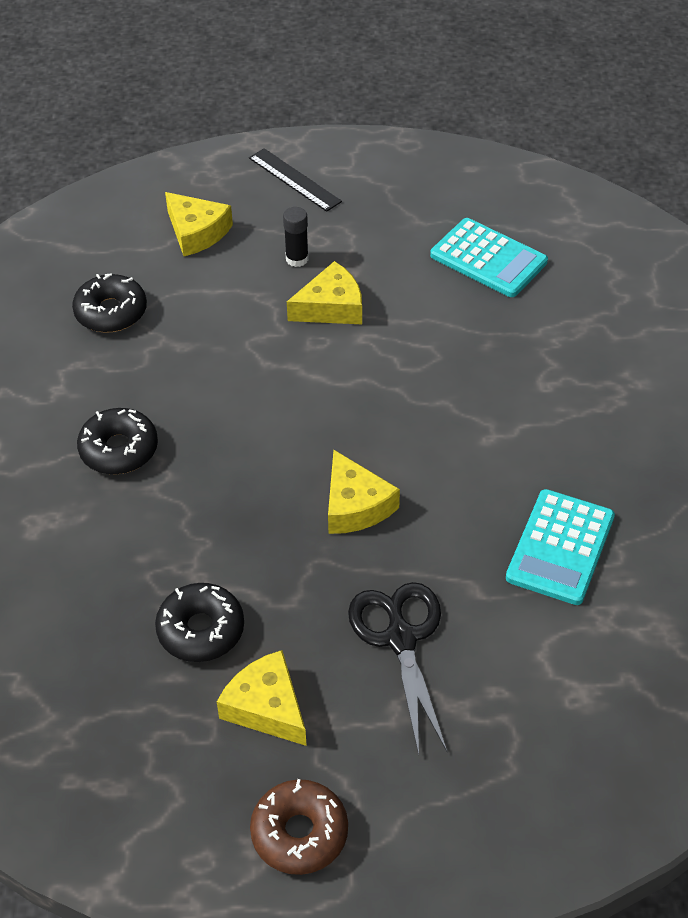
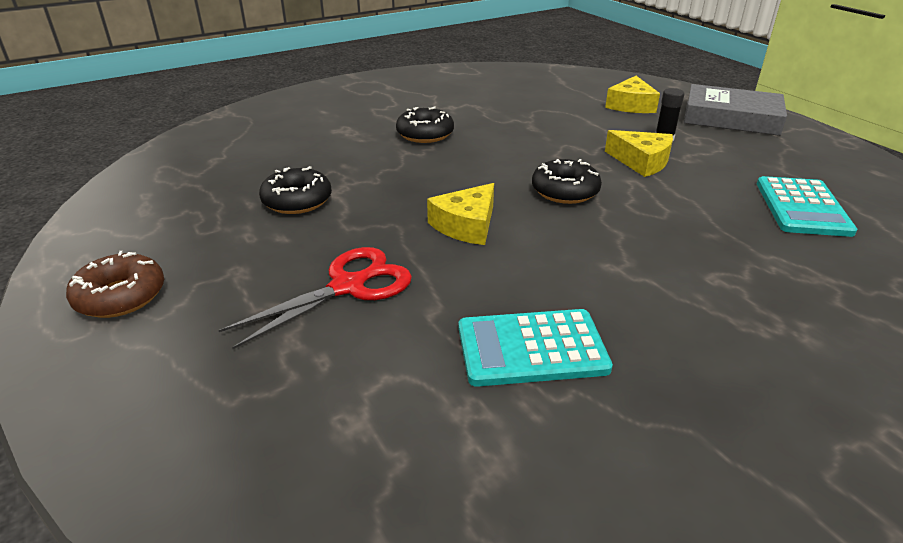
camera: 60 degrees right, 15 degrees down
(111, 312) = (529, 102): black donut -> black donut (565, 191)
(267, 707) = (241, 246): yellow cheese -> none
(294, 179) = (731, 118): black ruler -> grey book
(400, 638) = (348, 286): black scissors -> red scissors

